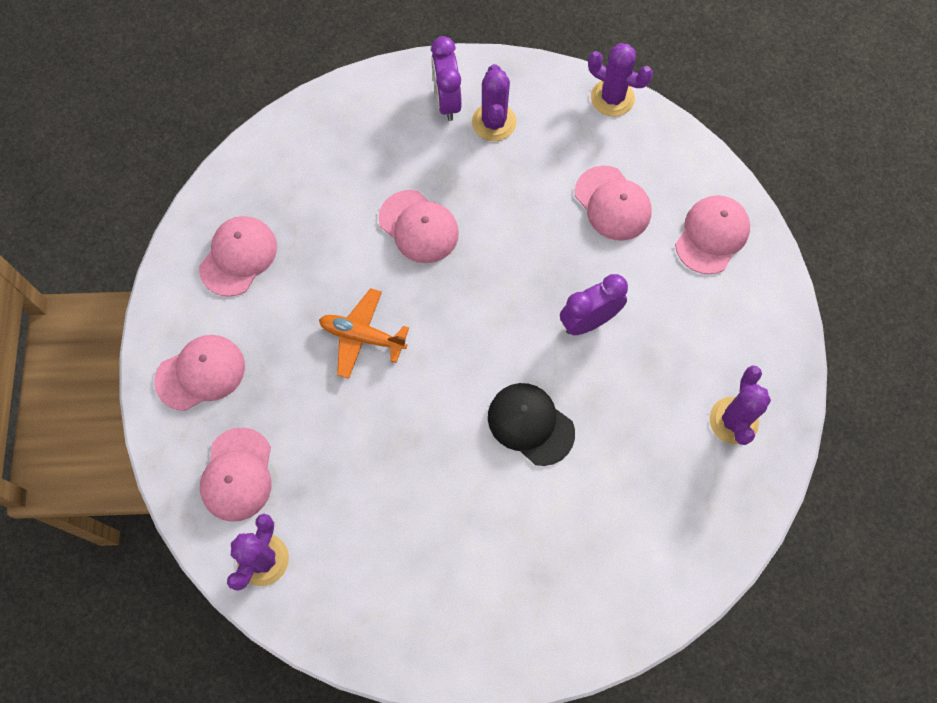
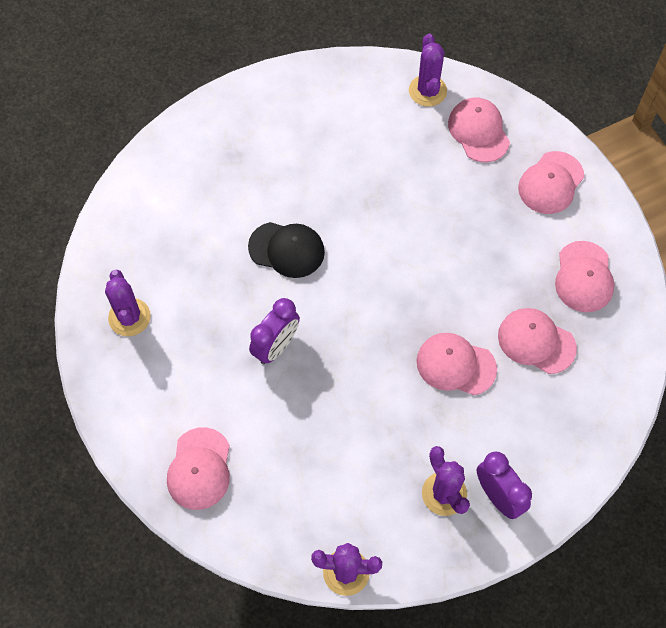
camera: 155 degrees right, 5 degrees down
(362, 336) = (448, 258): orange plane -> none
(612, 203) = (300, 460): pink cap -> pink cap (536, 341)

